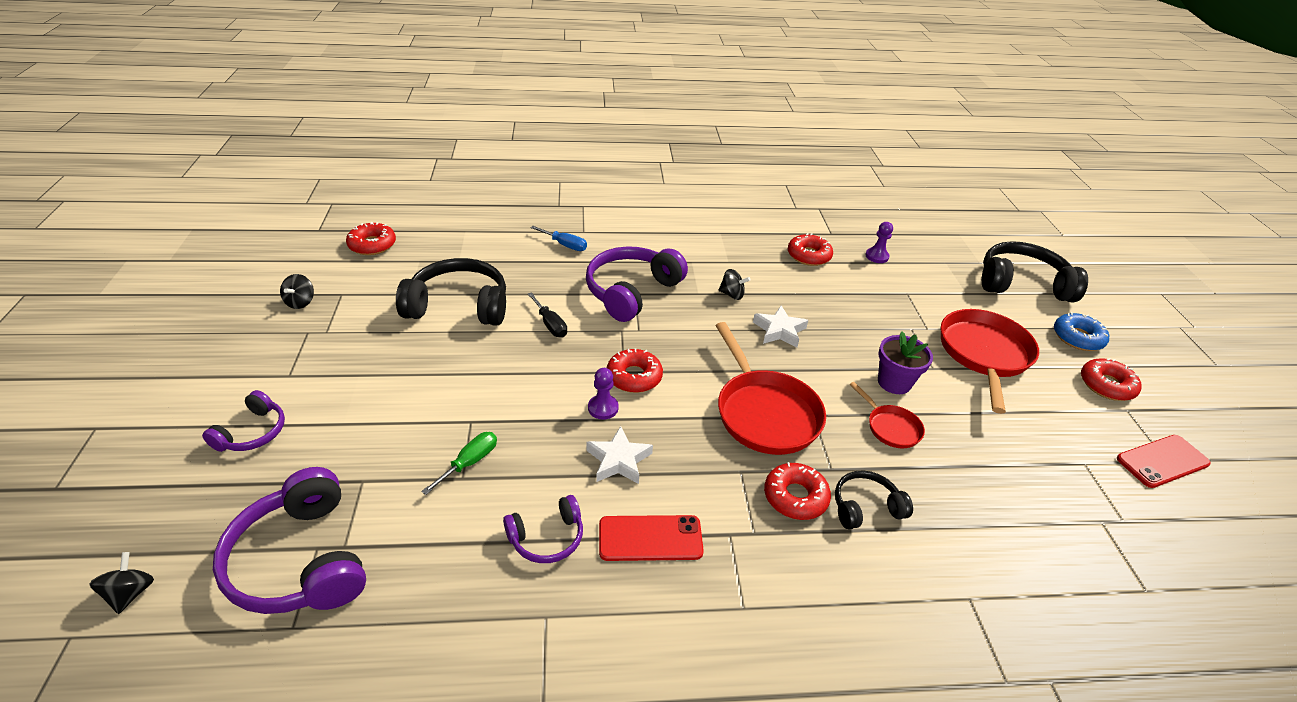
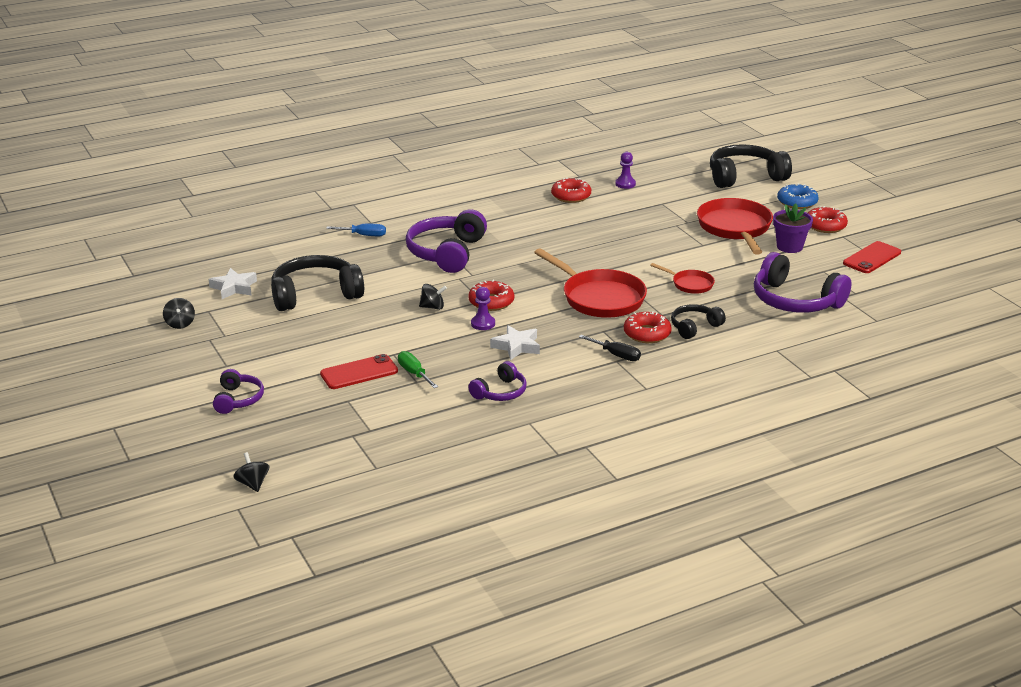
camera: 20 degrees left, 10 degrees down
(301, 560) = (348, 443): purple headphones -> purple headphones (795, 301)
(372, 245) = (195, 274): red donut -> none
(470, 462) = (414, 373): green screwdriver -> green screwdriver turned 45 degrees counterclockwise
(550, 324) = (400, 288): black screwdriver -> black screwdriver (616, 355)
(650, 538) = (567, 375): red phone -> red phone (359, 372)
(732, 294) = (527, 236): black spinning top -> black spinning top (433, 307)
(779, 330) = (579, 249): white star -> white star (234, 287)
(894, 382) = (680, 259): purple flower pot -> purple flower pot (789, 247)

